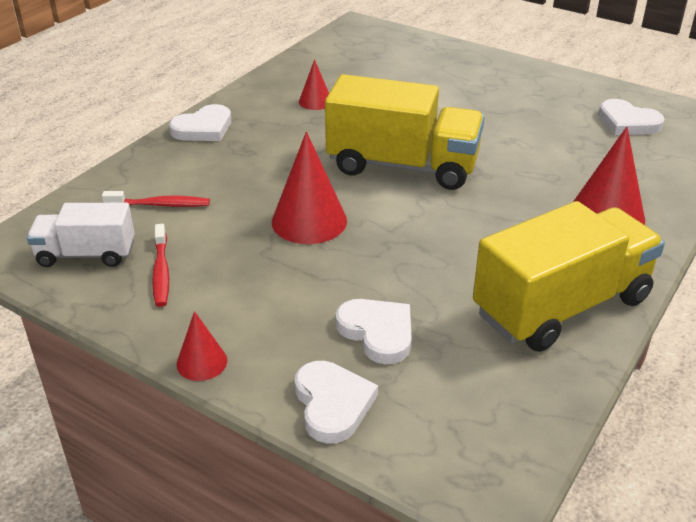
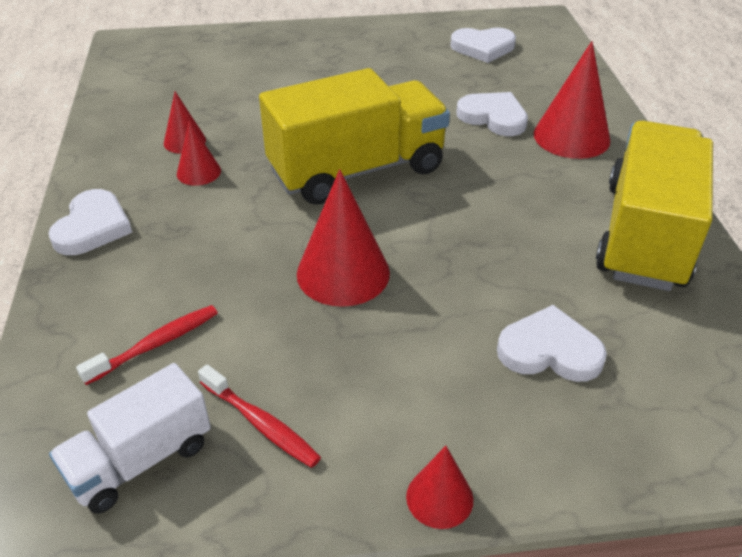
camera: 40 degrees left, 5 degrees up
(300, 123) = (198, 172): none -> red cone
(332, 404) = (608, 450): white heart -> white heart (493, 117)

